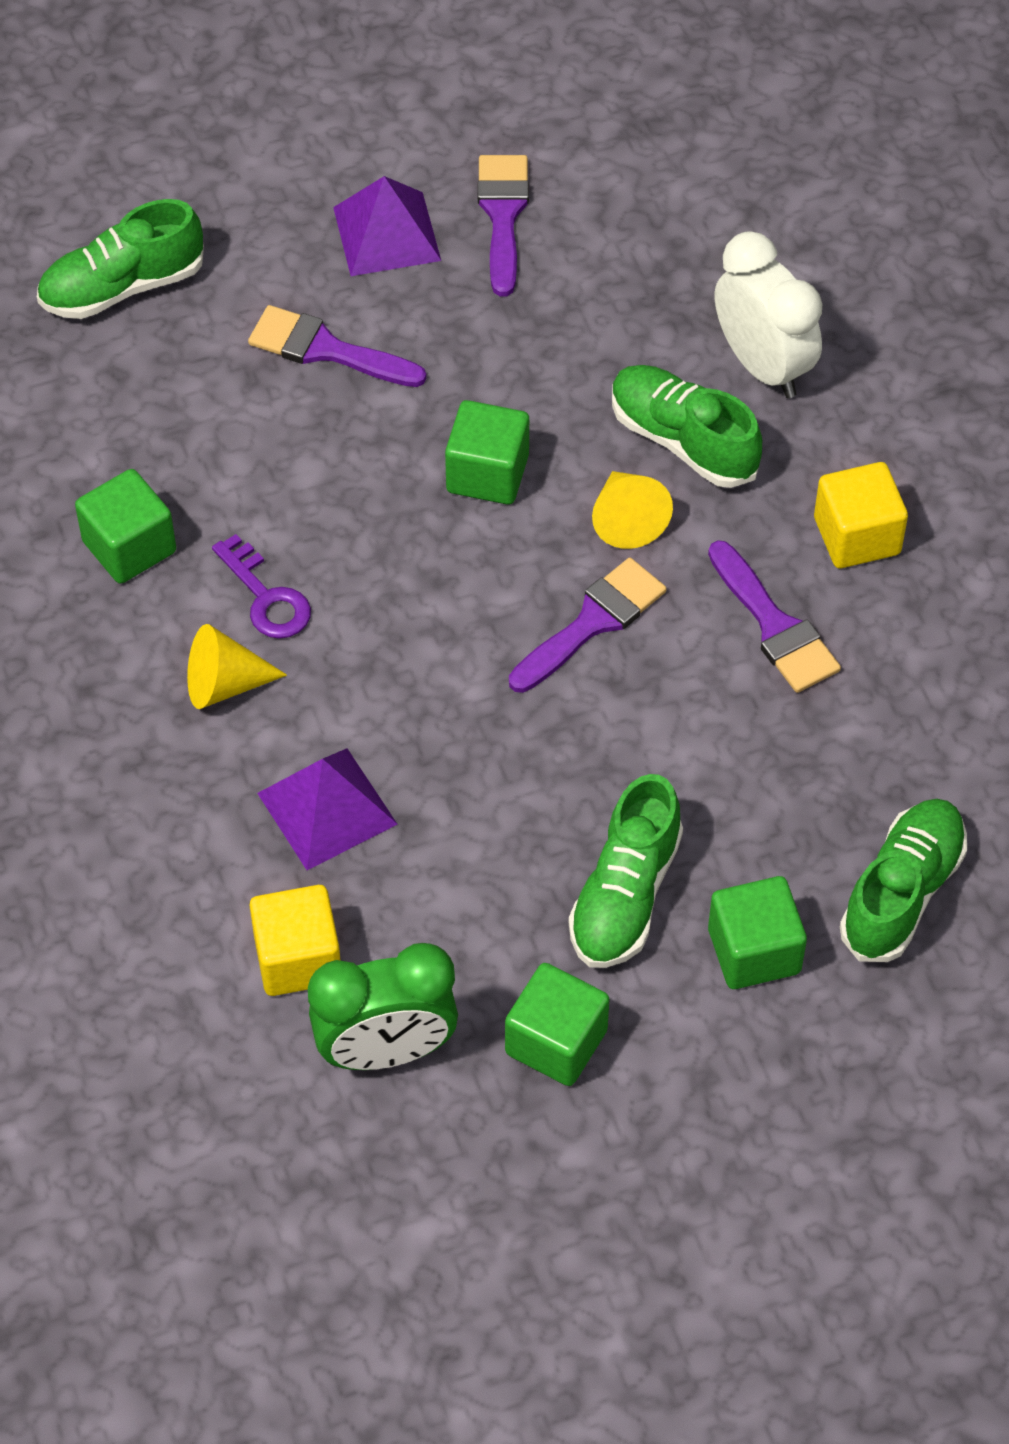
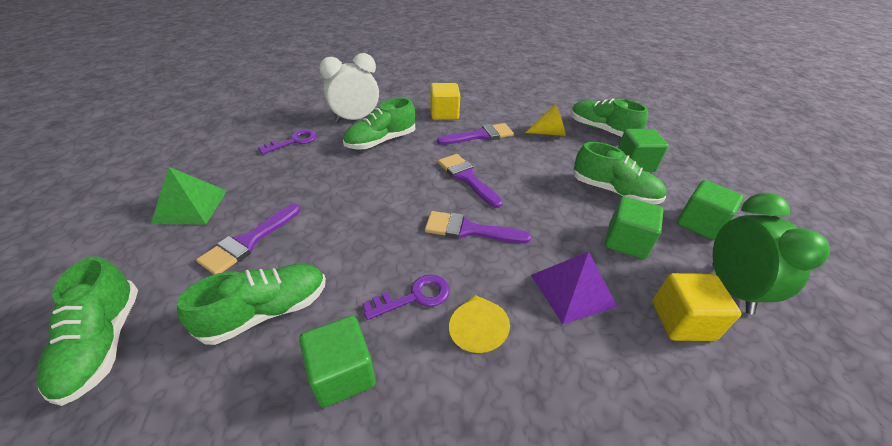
camera: 80 degrees left, 15 degrees down
(203, 430) = (267, 311): none -> green shoe
(386, 233) = (190, 206): purple pyramid -> green pyramid
(487, 473) = (369, 195): green cube -> green cube (626, 241)
(503, 215) = (218, 167): purple brush -> purple brush (468, 230)
(626, 519) = (414, 161): yellow cone -> yellow cone (549, 133)
(630, 290) = (293, 141): none -> purple key

